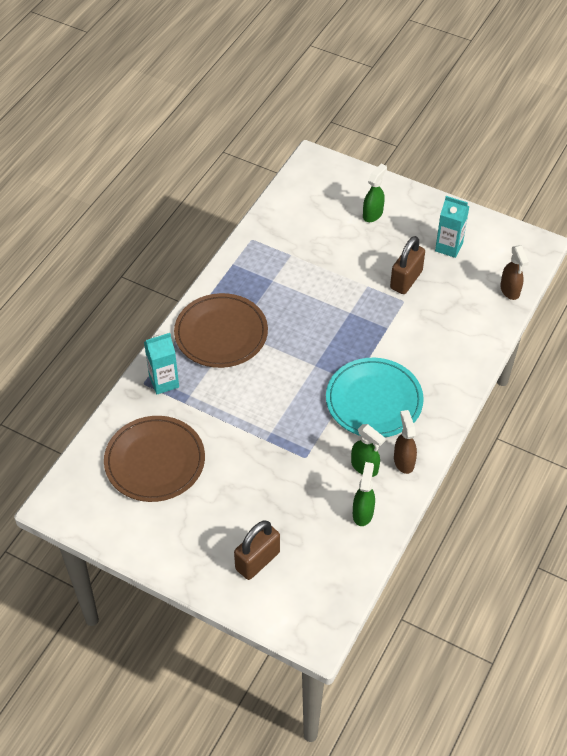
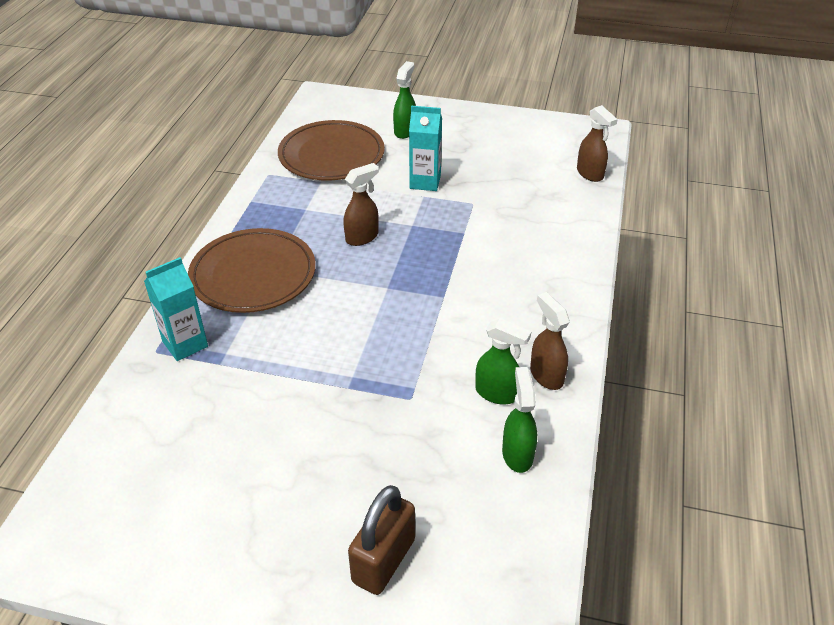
camera: 15 degrees left, 10 degrees down
(155, 461) = (189, 449): brown plate -> brown plate (331, 155)
(309, 316) = (362, 237): none -> brown spray bottle
(374, 400) = (478, 312): turquoise plate -> none
(406, 280) = (467, 183): brown padlock -> none
(449, 247) = (503, 146): turquoise carton -> turquoise carton (425, 182)

